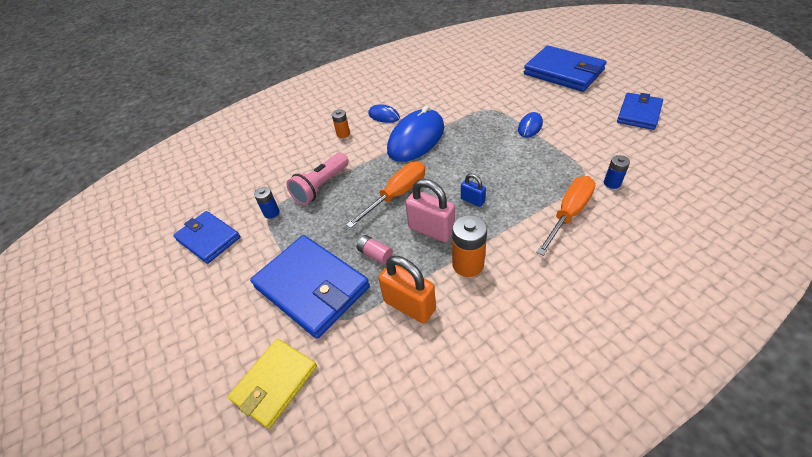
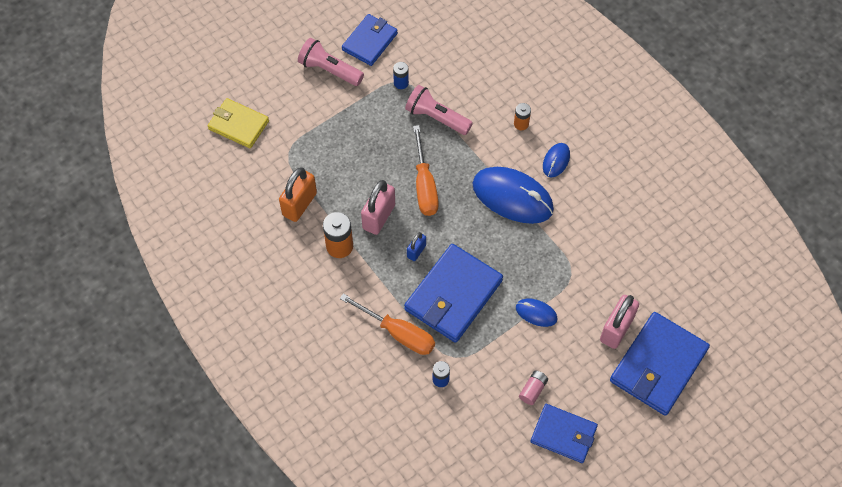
camera: 80 degrees right, 15 degrees up
(229, 276) = (329, 70): none -> pink flashlight
(312, 287) = (317, 132): blue wallet -> blue wallet (453, 295)
(375, 254) = (351, 174): pink battery -> pink battery (533, 390)
(397, 194) = (424, 185): orange screwdriver -> orange screwdriver turned 45 degrees clockwise
(537, 89) = (616, 329): none -> pink padlock

